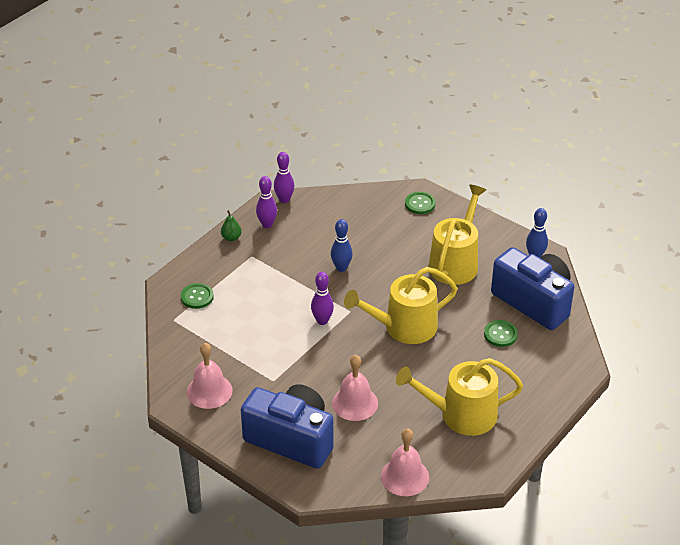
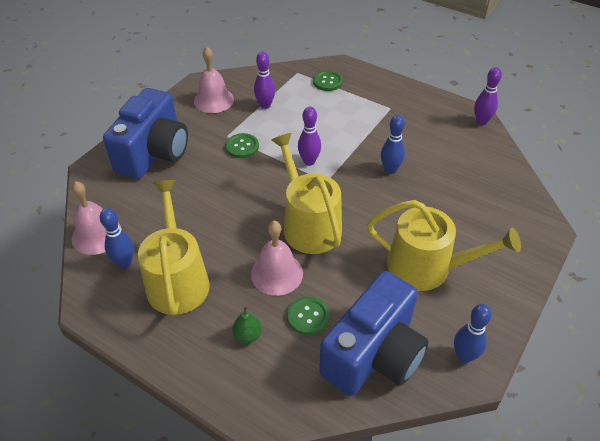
camera: 85 degrees right, 5 degrees up
(231, 238) = (412, 93): green pear -> green pear (247, 335)
(267, 224) = (439, 113): purple bowling pin -> purple bowling pin (265, 105)
(355, 403) = (197, 192): pink bell -> pink bell (277, 273)
(420, 204) = (522, 229): green button -> green button (242, 147)
(440, 452) = (125, 263): none -> blue bowling pin

